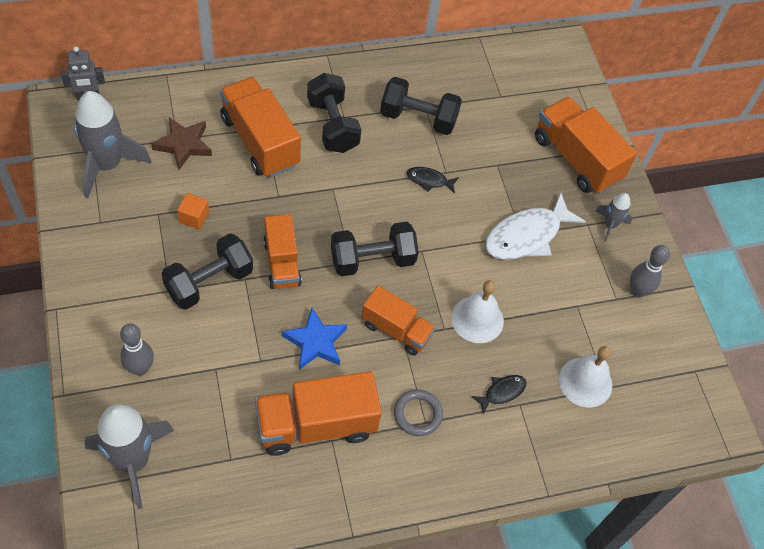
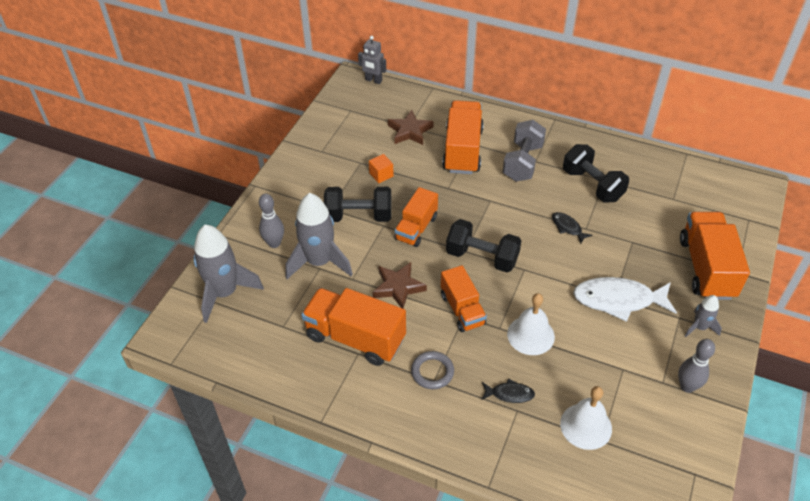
camera: 45 degrees right, 10 degrees down
(107, 165) = (353, 122): grey rocket -> grey rocket (319, 262)
(315, 342) = (398, 287): blue star -> brown star
(332, 125) = (522, 162): black dumbbell -> grey dumbbell

